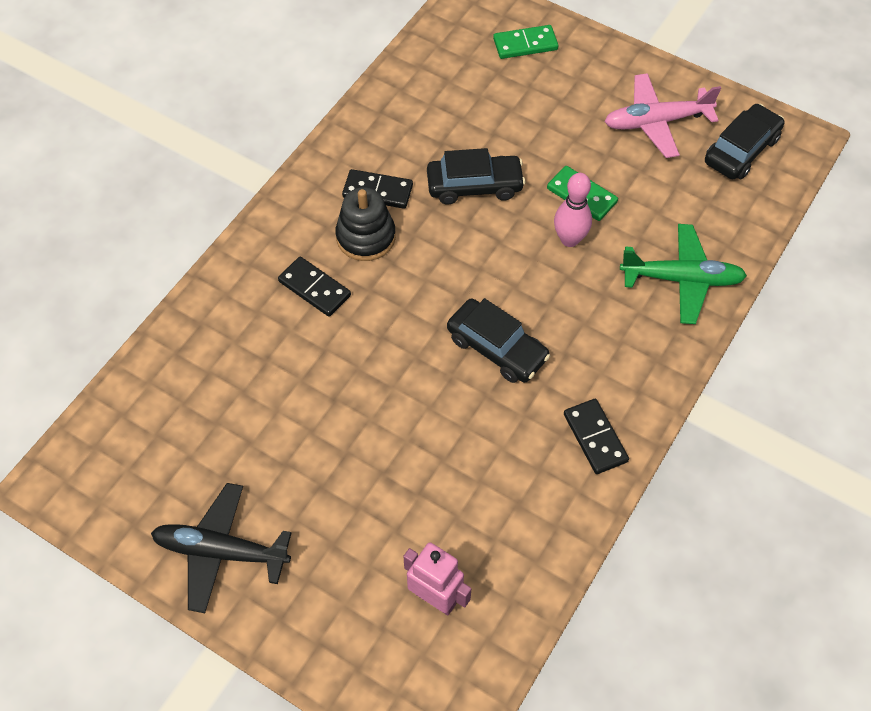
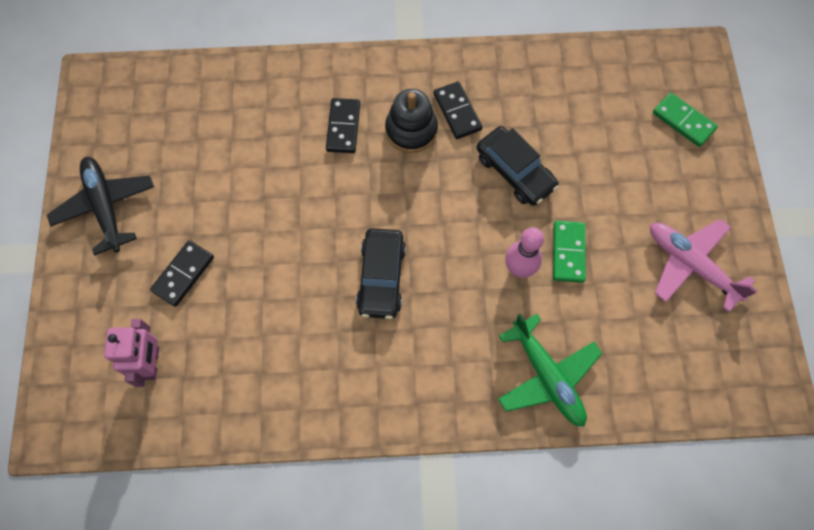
camera: 55 degrees right, 10 degrees up
(595, 438) = (352, 395): black domino -> black domino (183, 274)
(741, 150) = (719, 349): black car -> none

